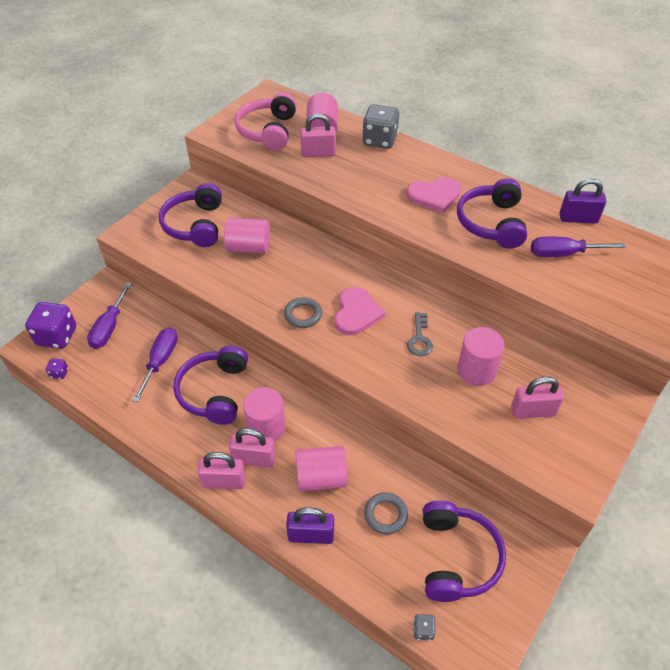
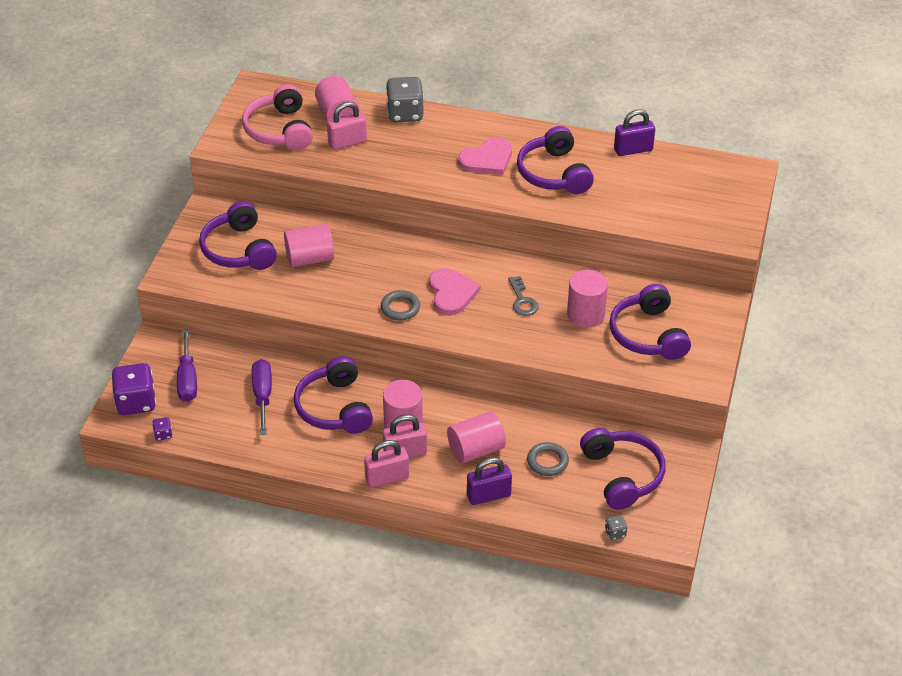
camera: 20 degrees left, 5 degrees down
(532, 411) = (648, 334): pink padlock -> purple headphones
(563, 254) = (631, 187): purple screwdriver -> none

